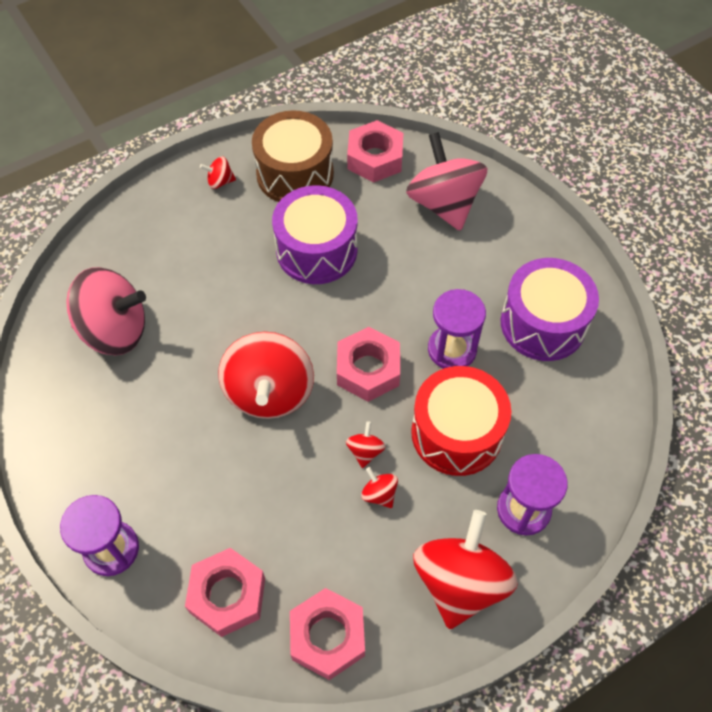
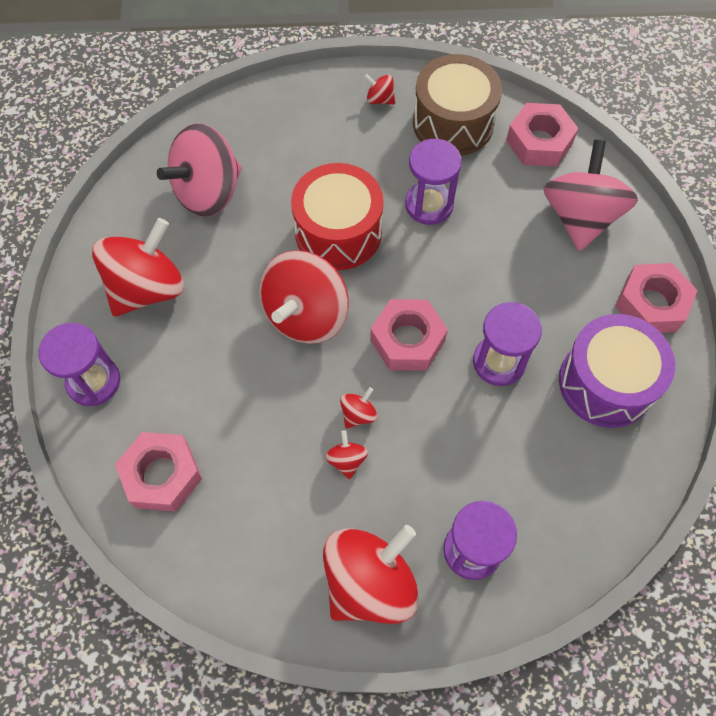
camera: 30 degrees right, 5 degrees up
(110, 441) = (147, 288): none -> red spinning top
(115, 330) = (208, 192): pink spinning top -> pink spinning top turned 105 degrees clockwise
(316, 250) = (429, 205): purple drum -> purple hourglass
(327, 636) = (223, 561): pink nut -> pink nut (651, 304)
(456, 433) = (453, 443): red drum -> red drum (338, 232)

